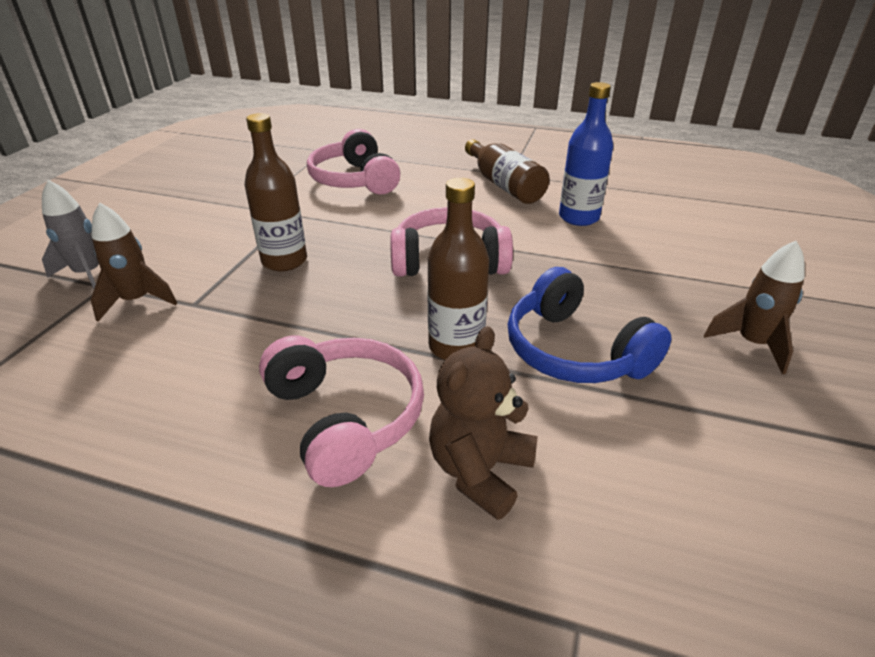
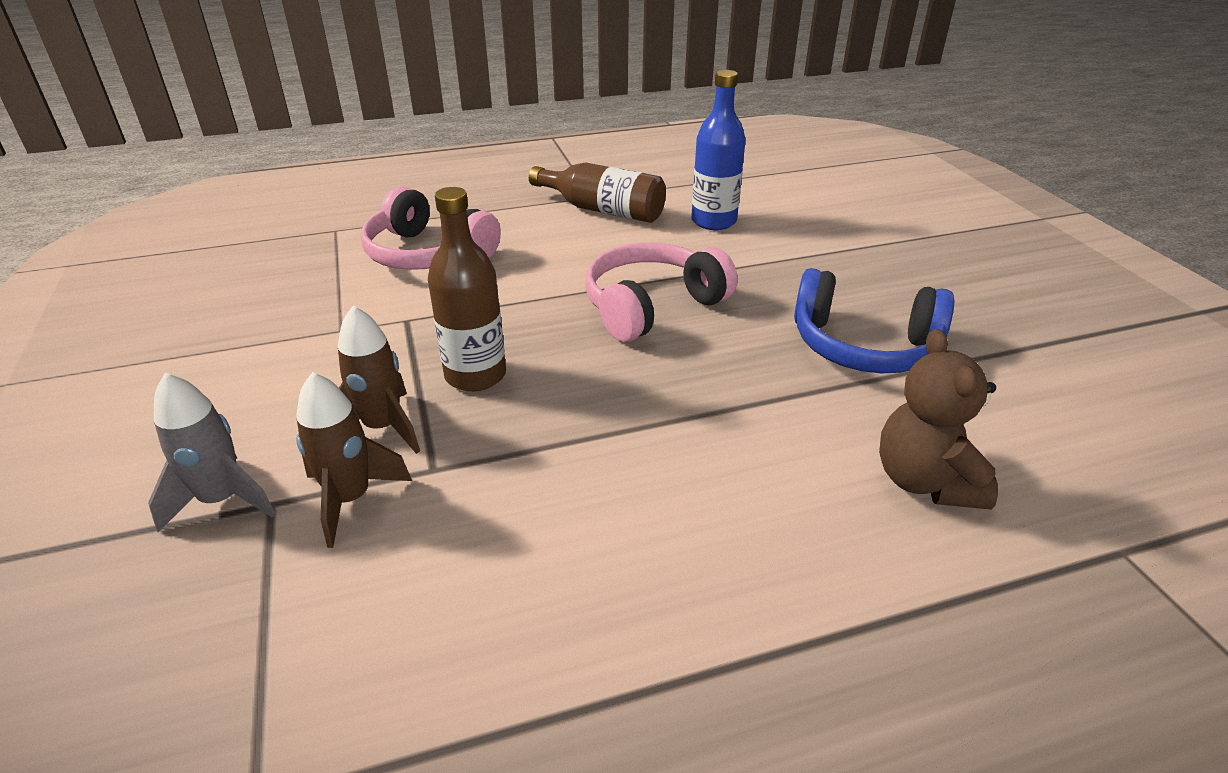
camera: 35 degrees left, 0 degrees up
(345, 418) = (763, 499): pink headphones -> none
(456, 347) = (768, 386): brown bottle -> none
(752, 344) = (970, 285): brown rocket -> brown rocket (383, 427)

